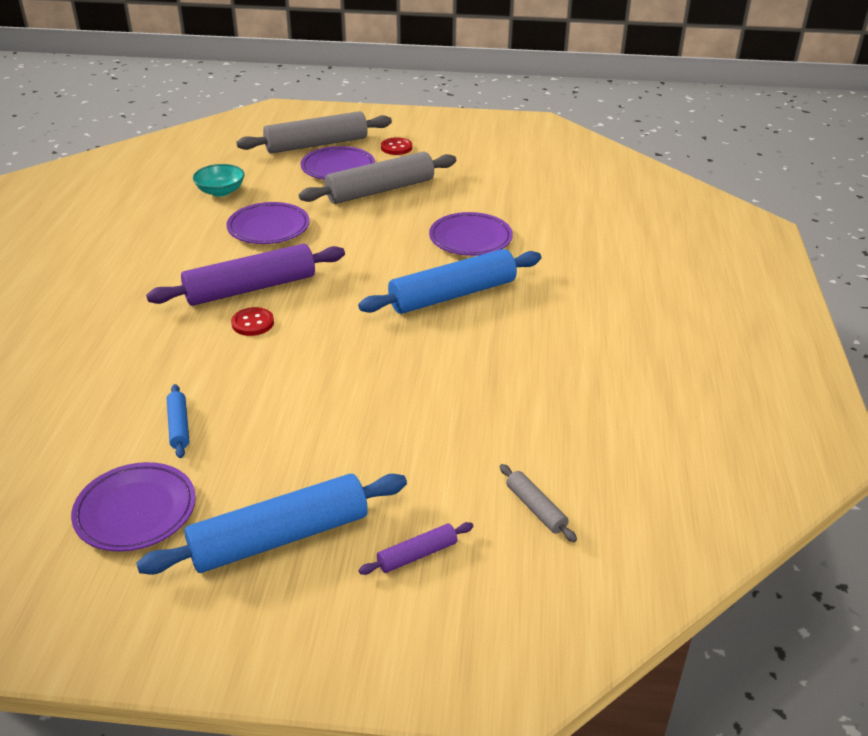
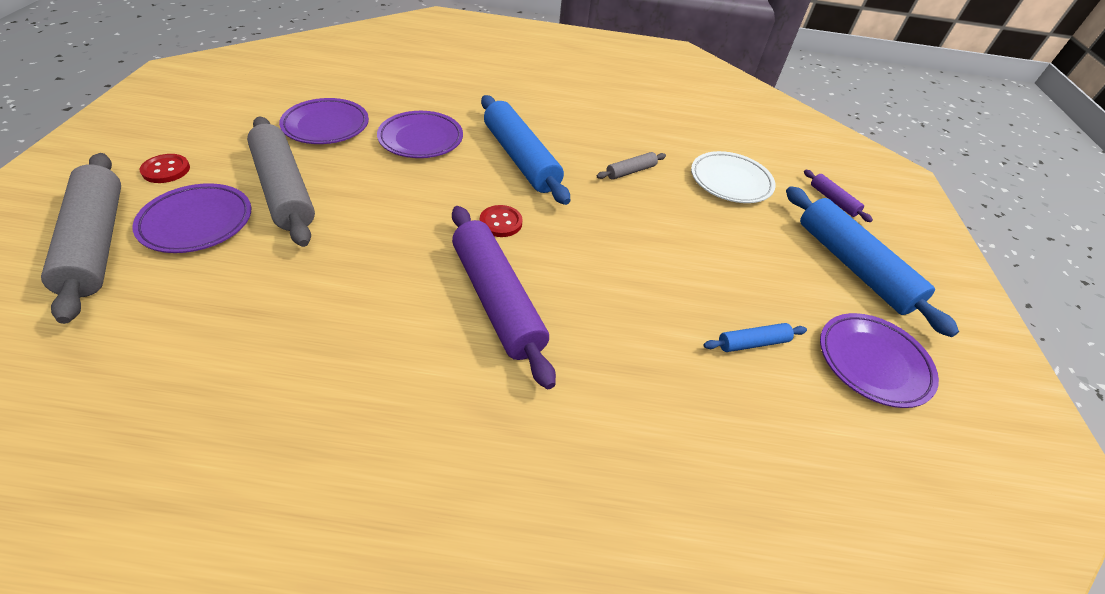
camera: 95 degrees left, 10 degrees up
(220, 191) = (204, 350): turquoise bowl -> none
(253, 323) = (569, 294): red button -> red button (501, 222)
(268, 228) = (348, 288): purple plate -> purple plate (326, 126)
(443, 452) = (730, 181): none -> white plate
(535, 508) = (769, 150): grey rolling pin -> grey rolling pin (630, 171)

